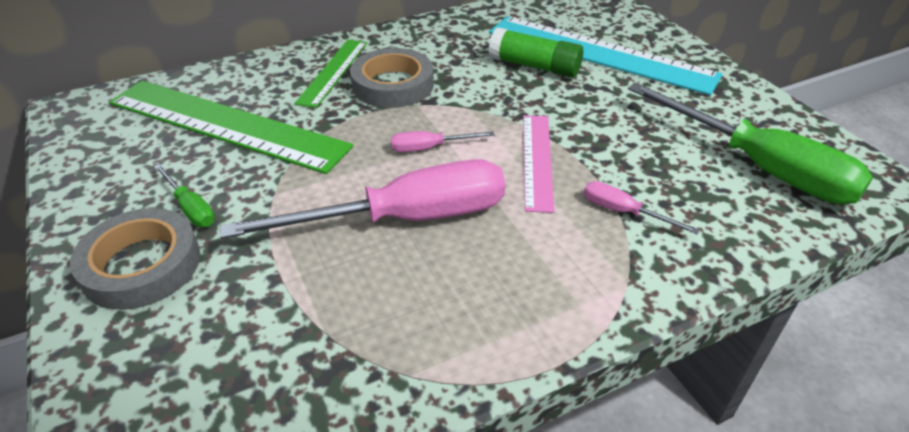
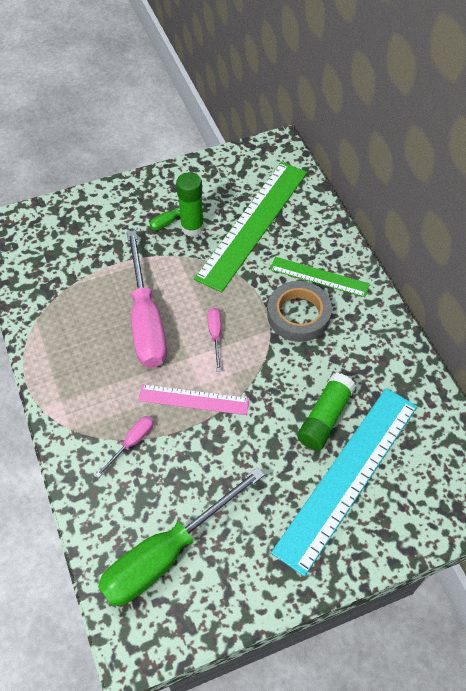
camera: 95 degrees right, 15 degrees up
(141, 265) = (130, 208): grey tape -> none
(215, 183) = (192, 227): none -> green glue stick

